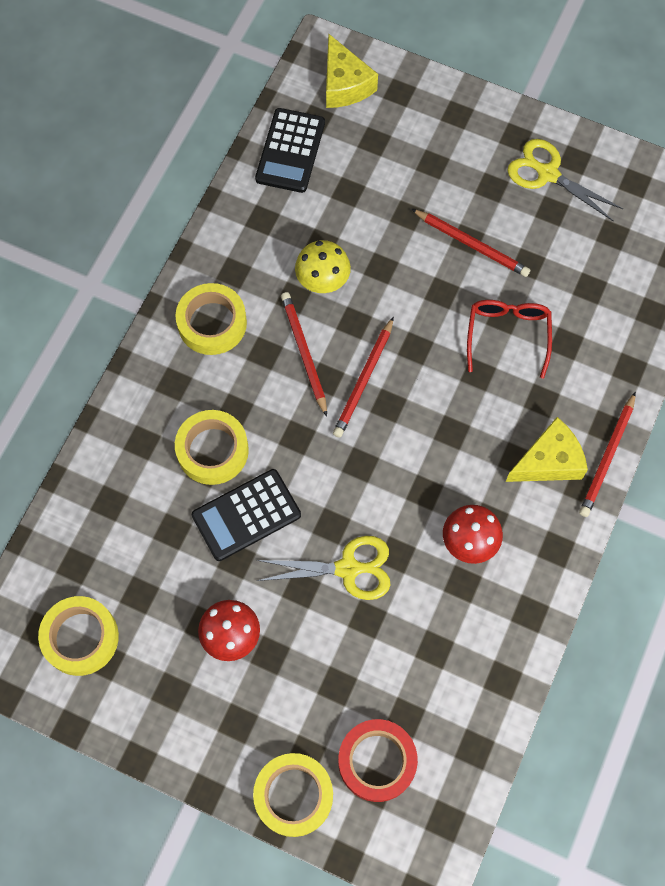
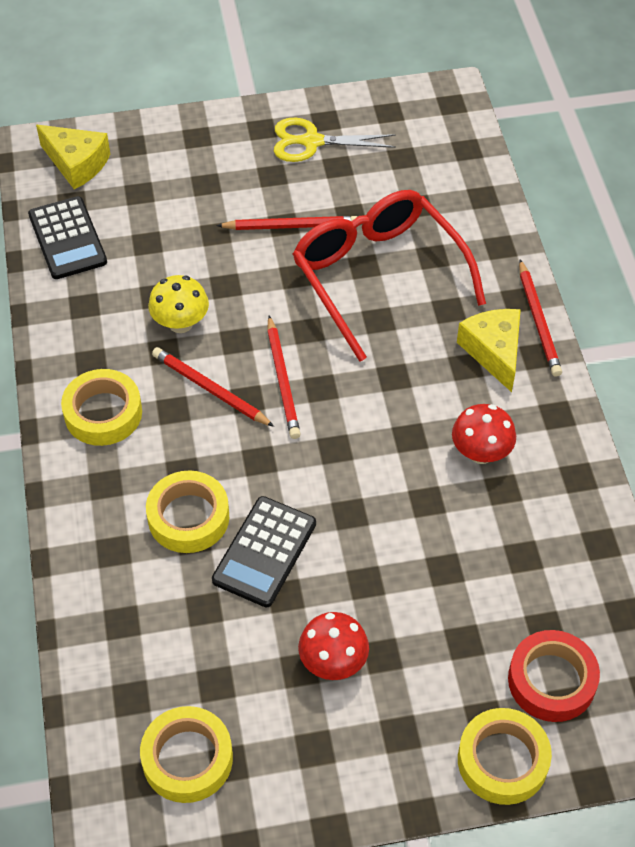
camera: 35 degrees left, 15 degrees down
(348, 569) = (393, 539): yellow scissors -> none
(507, 336) = (379, 277): red glasses -> red glasses, size x1.84
(548, 461) = (494, 352): yellow cheese -> yellow cheese turned 45 degrees counterclockwise

